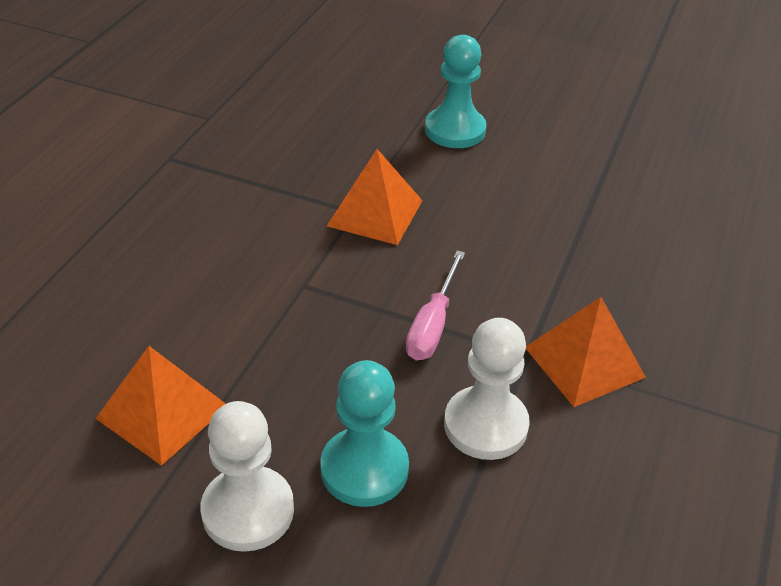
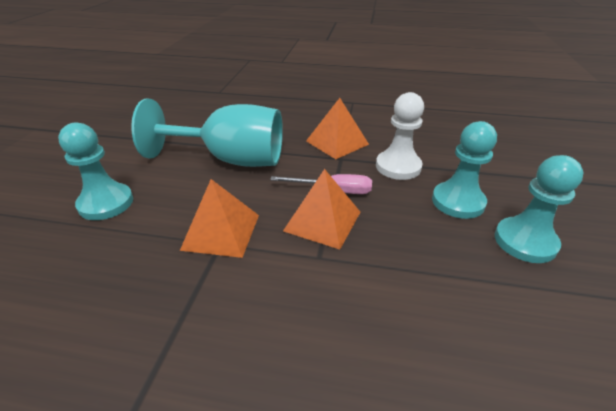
camera: 100 degrees left, 5 degrees down
(162, 412) = (494, 310): orange pyramid -> orange pyramid (322, 221)
(248, 511) = (525, 241): white pawn -> turquoise pawn
(539, 229) = (230, 160): none -> turquoise goblet

